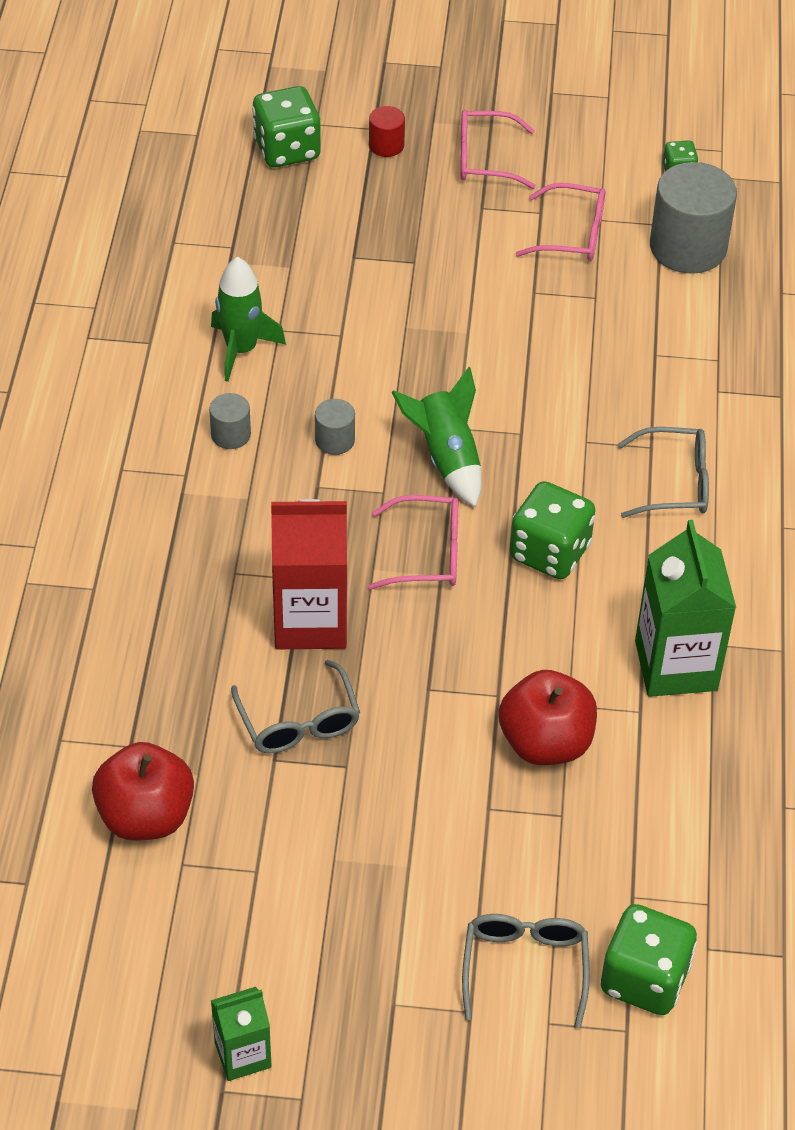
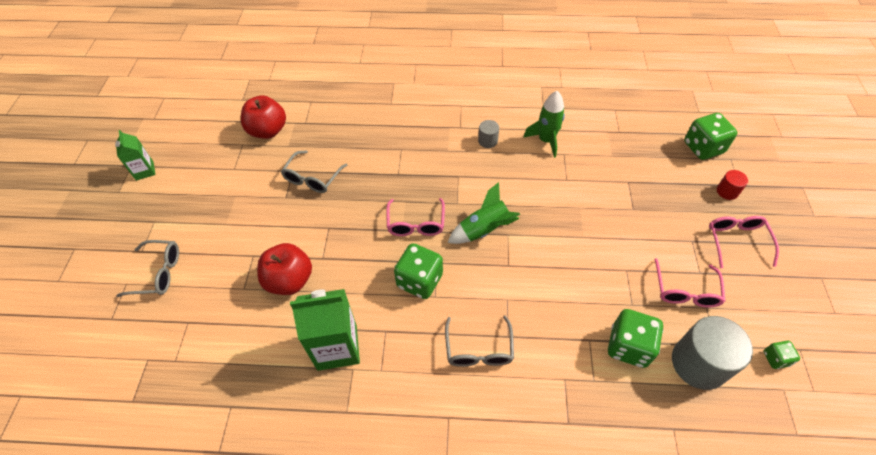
camera: 90 degrees right, 5 degrees up
(298, 721) = (313, 178): grey glasses -> grey glasses turned 45 degrees counterclockwise
(310, 621) = (371, 178): red carton -> none
(335, 440) = (490, 181): grey cylinder -> none
(644, 979) = (137, 327): green dice -> green dice (628, 346)

